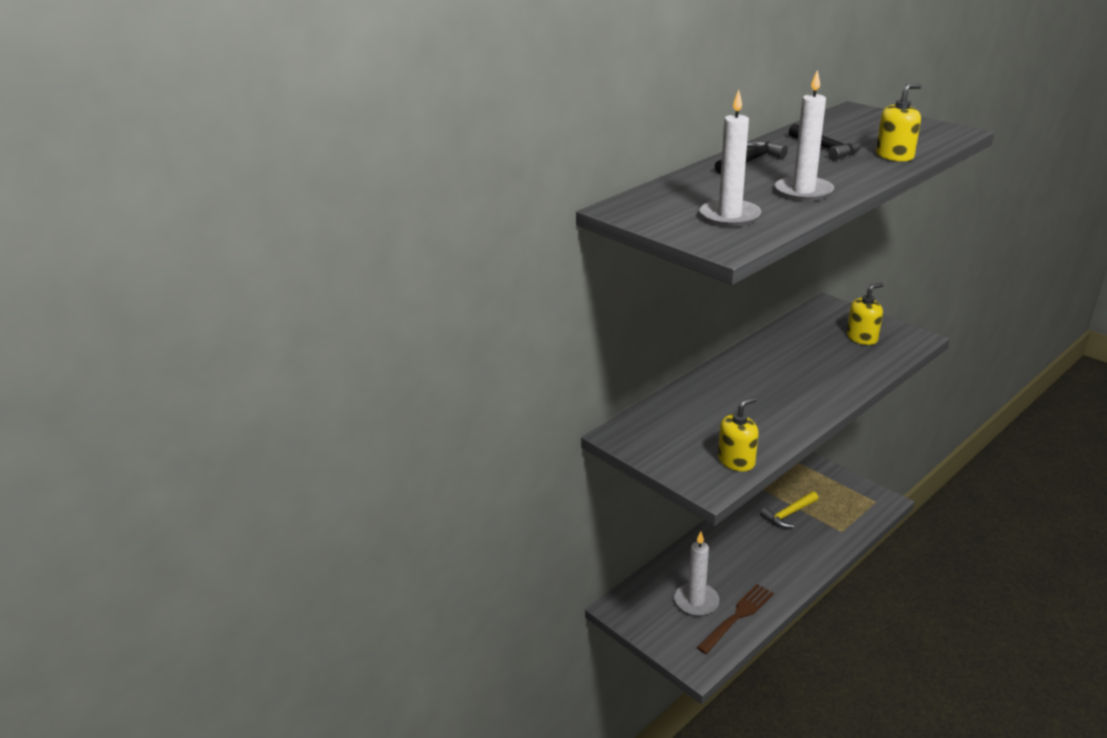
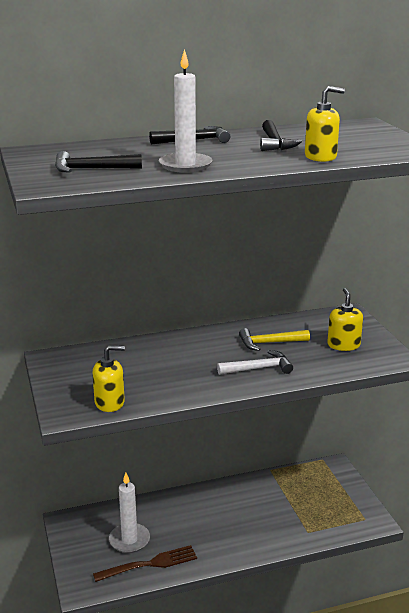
camera: 25 degrees right, 5 degrees down
(729, 216) = (92, 169): white candle -> black hammer
(788, 514) = (275, 502): yellow hammer -> yellow hammer (269, 343)
(821, 383) = (258, 368): none -> white hammer
(862, 338) = (343, 345): yellow soap dispenser -> yellow soap dispenser turned 90 degrees counterclockwise

